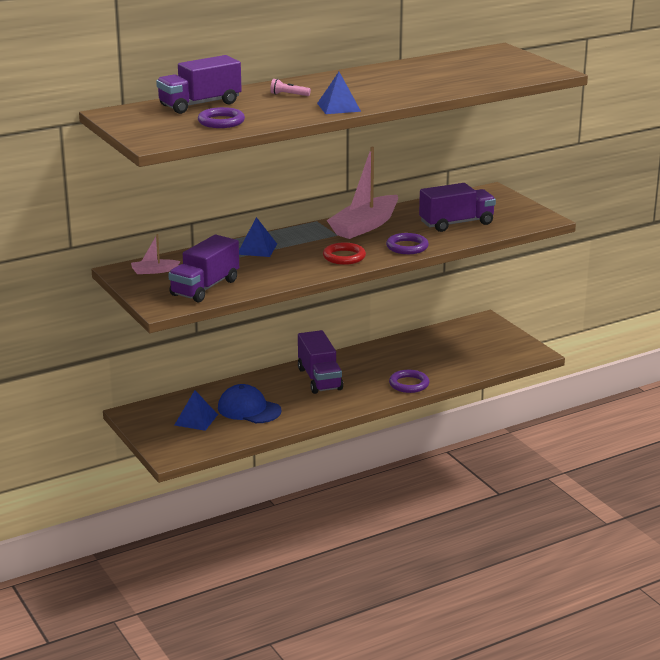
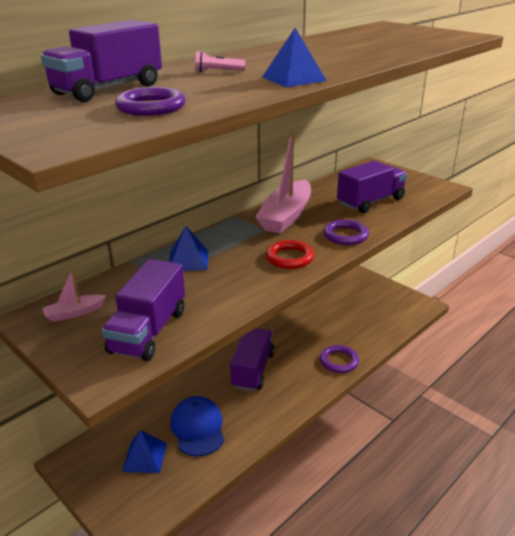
camera: 15 degrees left, 5 degrees up
(249, 409) = (198, 428): blue cap -> blue cap turned 60 degrees clockwise
(319, 379) = (253, 370): purple truck -> purple truck turned 135 degrees counterclockwise

